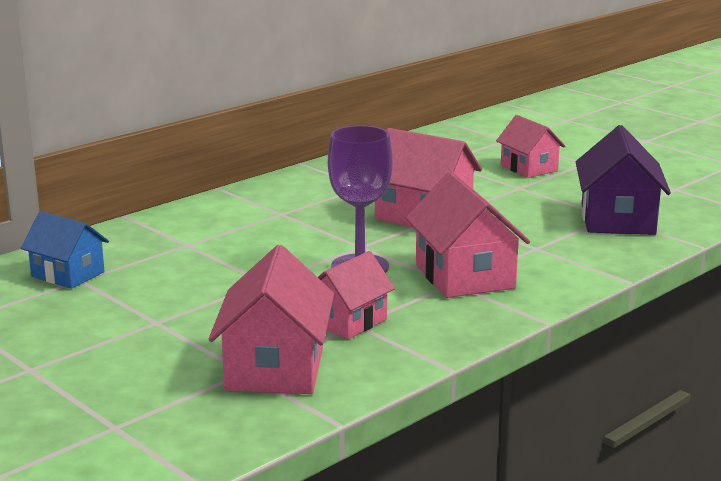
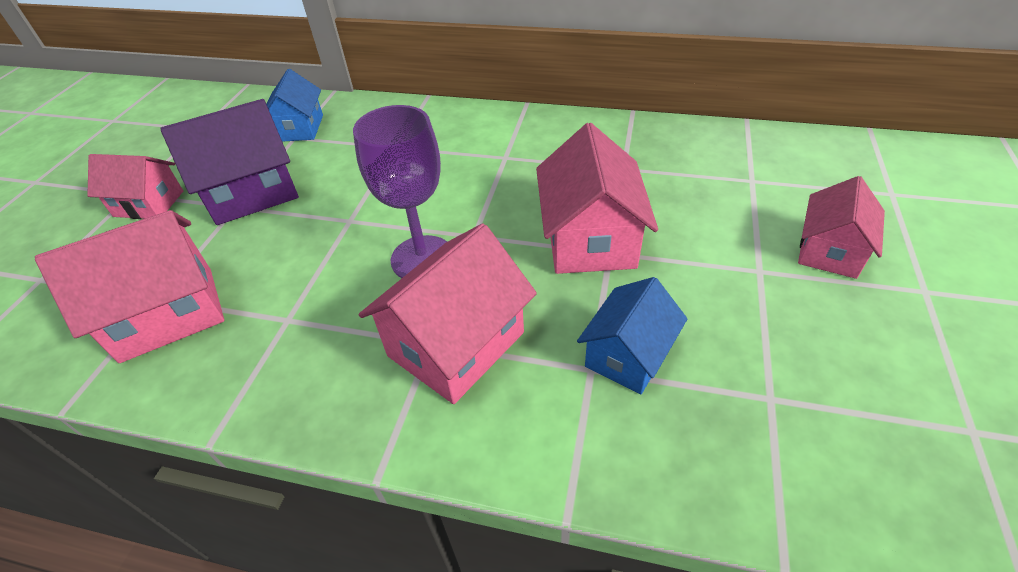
camera: 60 degrees right, 25 degrees up
(348, 322) = (289, 312): pink house -> pink house (149, 204)
(538, 236) = (628, 355): none -> blue house
(617, 219) = (769, 412): purple house -> purple house (252, 193)

